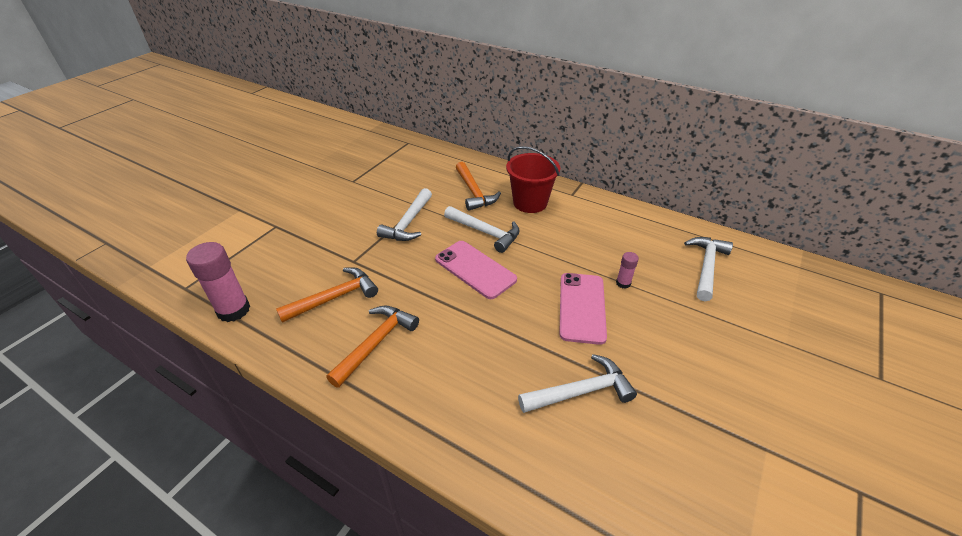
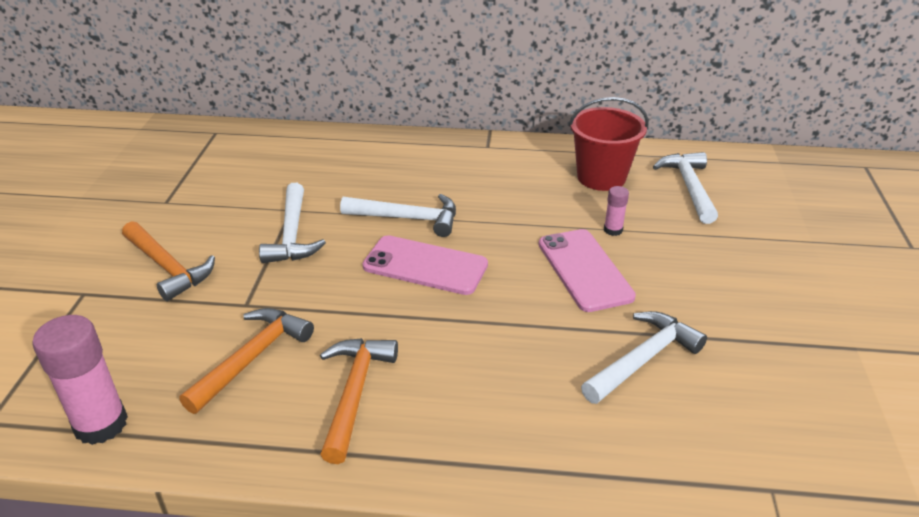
camera: 25 degrees left, 5 degrees down
(474, 192) = (358, 174): orange hammer -> orange hammer (168, 267)
(530, 203) = (441, 169): red bucket -> red bucket (601, 177)

